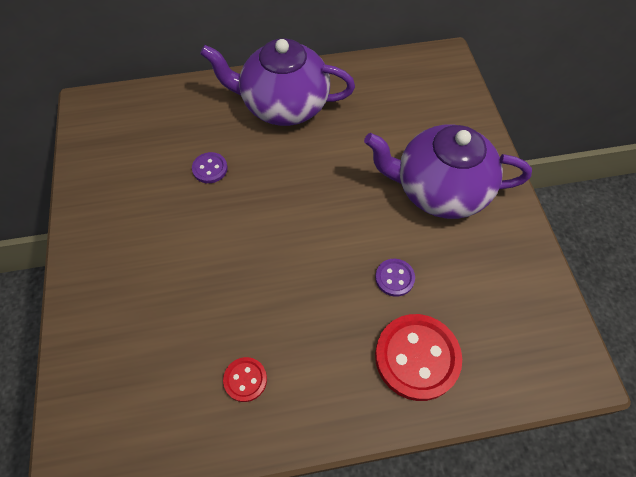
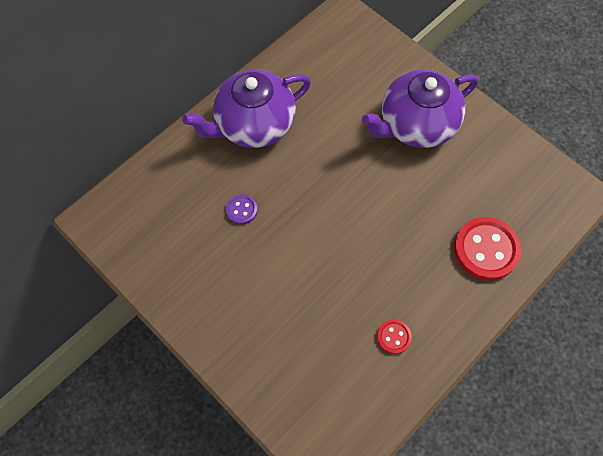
camera: 35 degrees left, 5 degrees up
(394, 278) = (434, 207): purple button -> none

